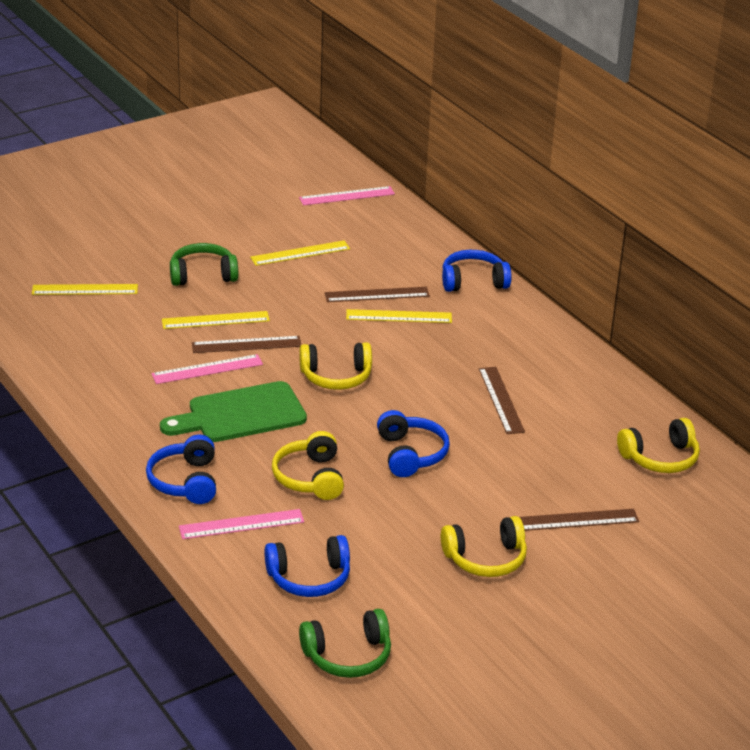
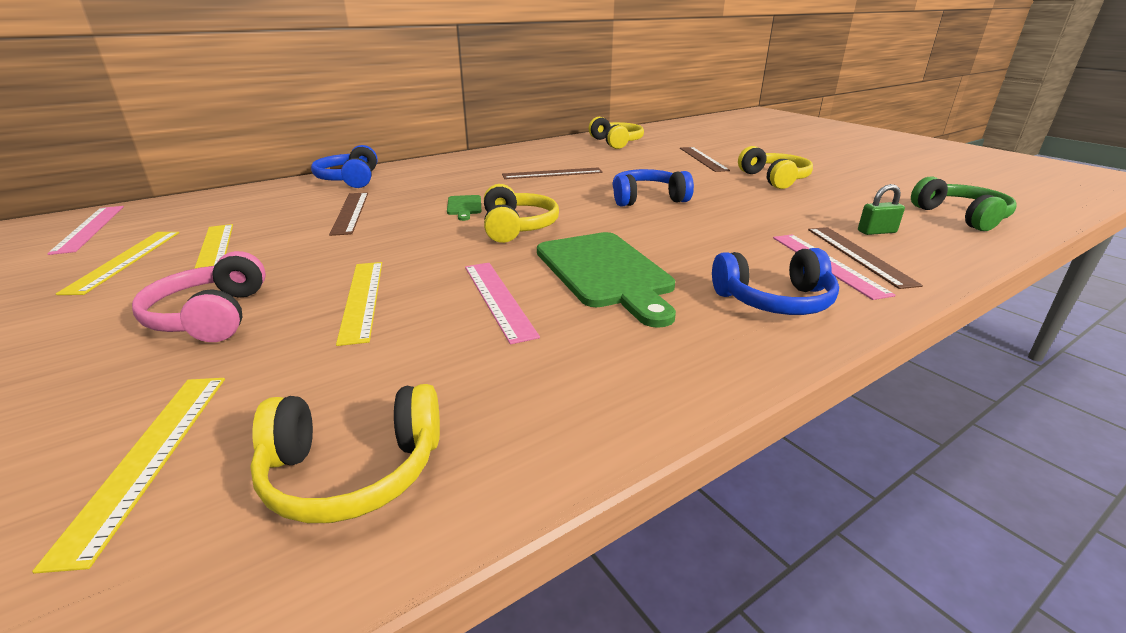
camera: 90 degrees left, 5 degrees down
(202, 275) = (210, 316): green headphones -> pink headphones
(246, 344) = (437, 275): brown ruler -> brown ruler (858, 255)
(309, 578) = (876, 232): blue headphones -> green padlock
(310, 478) = (713, 235): yellow headphones -> yellow headphones (353, 471)
(390, 349) = (464, 207): none -> green cutting board
(399, 316) = (401, 204): yellow ruler -> yellow ruler (125, 260)

